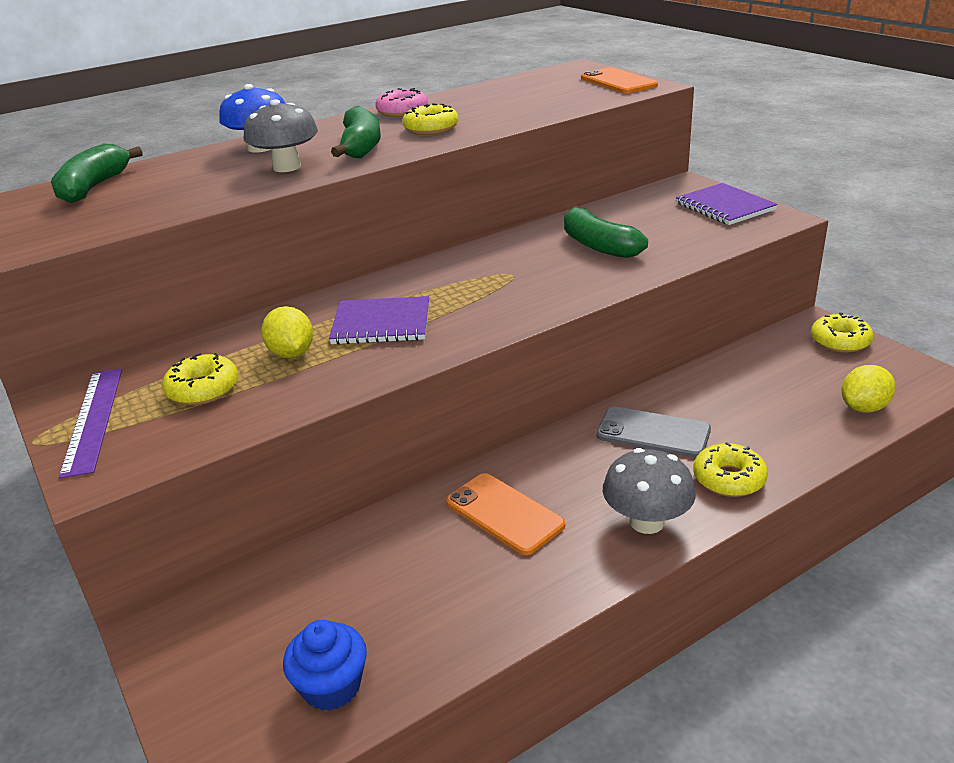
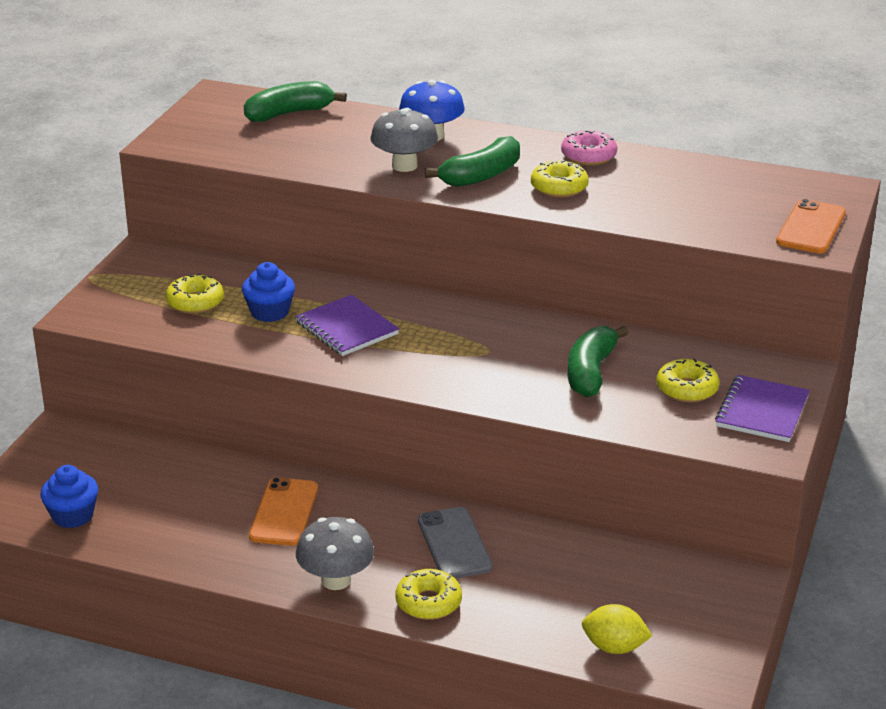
camera: 50 degrees right, 0 degrees up
(93, 419) = (128, 282): purple ruler -> none
(291, 353) = (270, 312): yellow lemon -> blue cupcake
(840, 341) = (727, 603): yellow donut -> yellow donut (687, 389)

